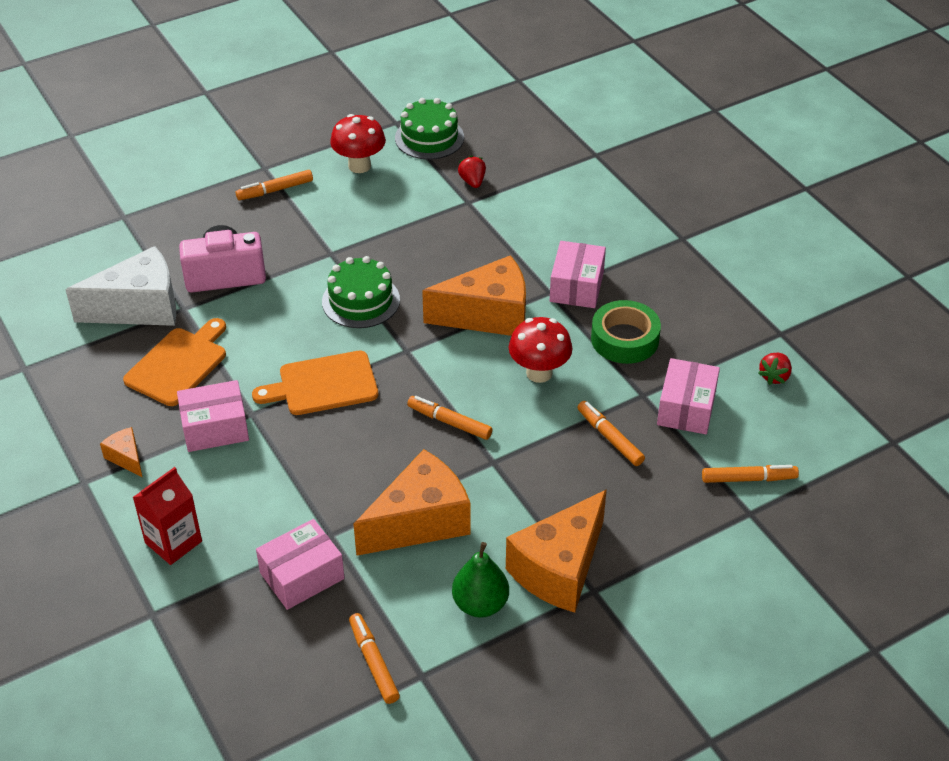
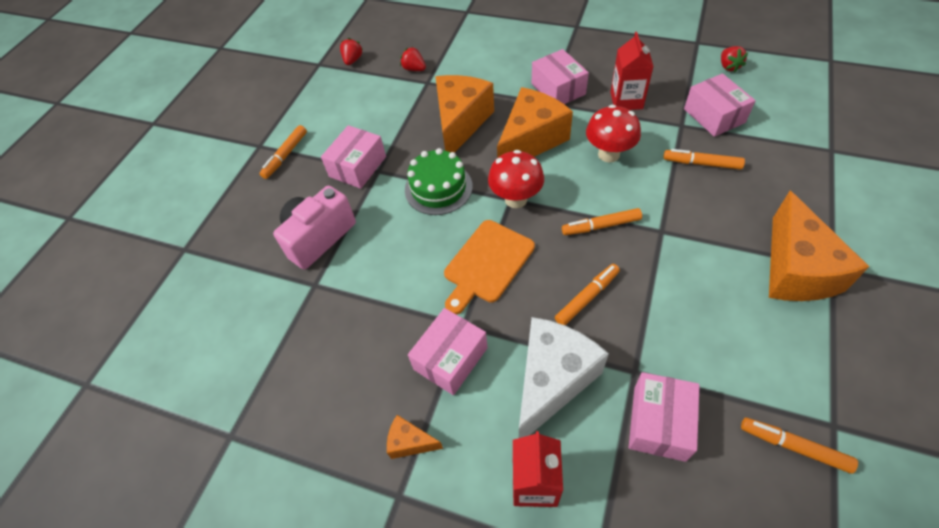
camera: 35 degrees left, 10 degrees up
(139, 307) = (277, 309): white cheese -> white cheese (552, 381)
(178, 364) = (361, 330): orange cutting board -> none
(319, 238) = (357, 166): none -> pink box
(359, 166) = (327, 104): red mushroom -> red mushroom (516, 199)
(420, 521) = (676, 310): orange cheese -> orange cheese (461, 123)
(429, 137) = (352, 60): green cake -> red strawberry
(480, 604) = (790, 336): green pear -> none
(624, 339) = (626, 100): green tape -> red carton
(748, 479) = (801, 131): orange marker -> orange marker (586, 298)

